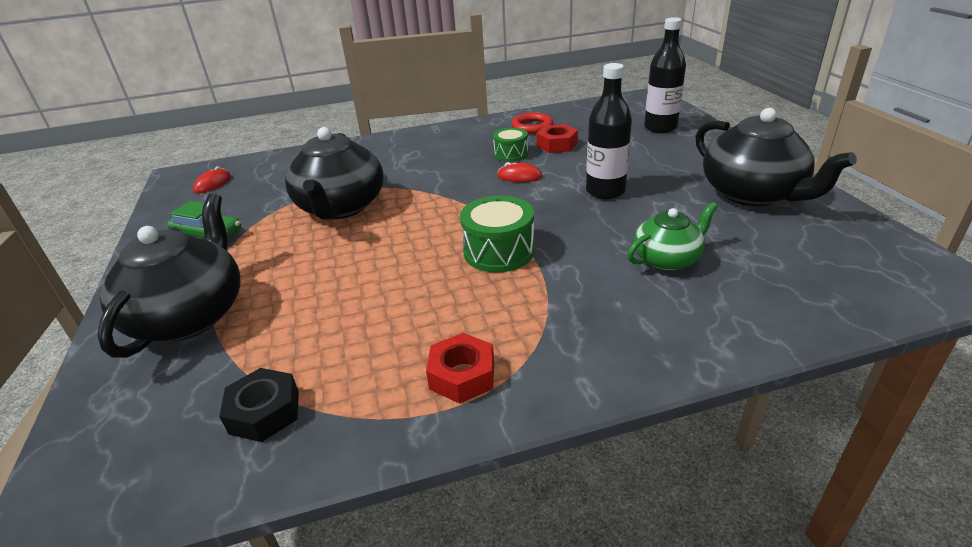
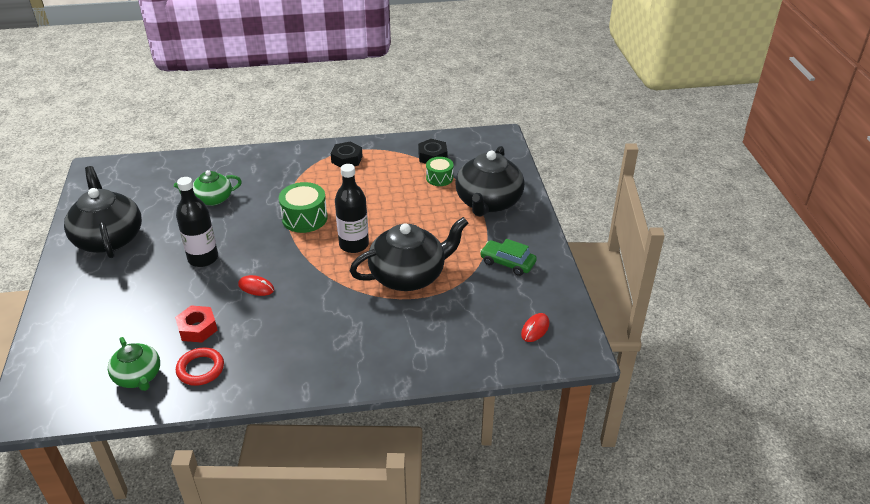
camera: 175 degrees left, 5 degrees up
(341, 207) = (409, 275): black teapot -> black teapot turned 60 degrees clockwise
(462, 375) = (347, 159): red nut -> black nut
(511, 154) = (247, 321): green drum -> green drum (439, 178)
(581, 118) = (138, 377): none -> green teapot
(660, 127) = (81, 338): black bottle -> black bottle (354, 245)

